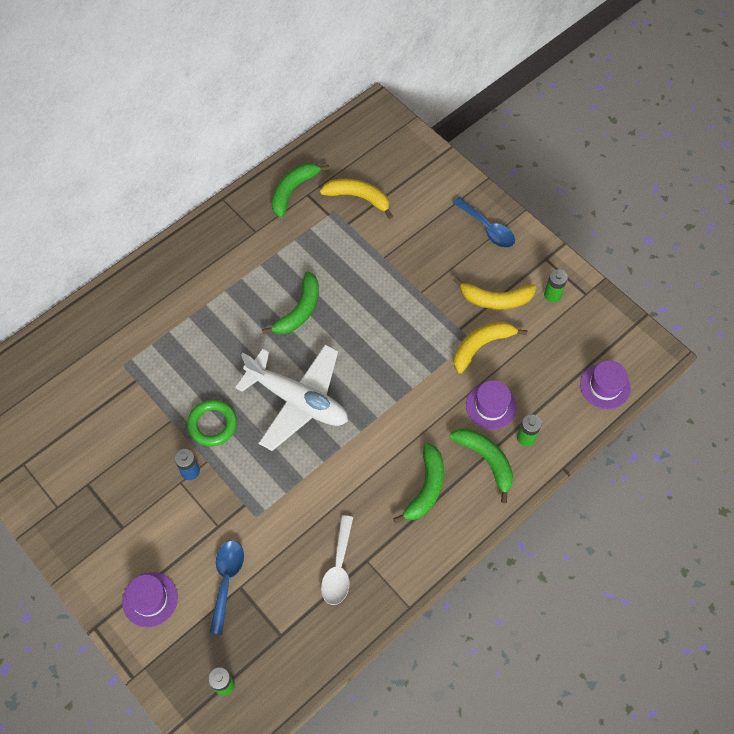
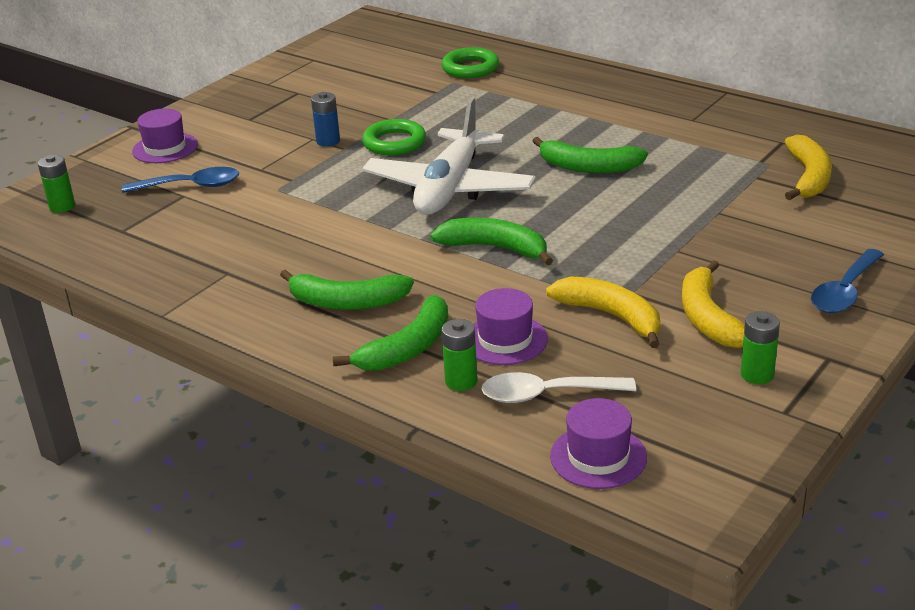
camera: 80 degrees right, 30 degrees down
(102, 347) = (470, 68): none -> green ring
(293, 191) = (778, 131): green banana -> green banana (495, 248)
(338, 568) = (215, 254): white spoon -> white spoon (546, 394)

